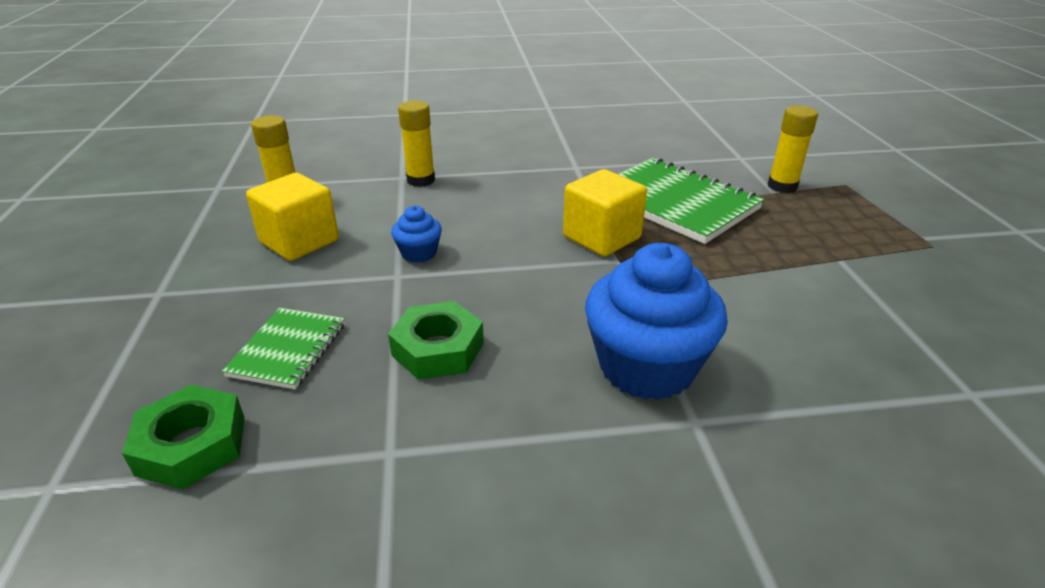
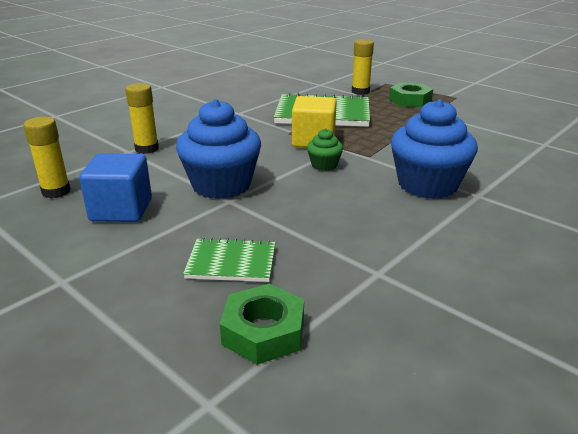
camera: 40 degrees left, 5 degrees down
(288, 350) = (231, 262): green notebook -> green notebook turned 60 degrees counterclockwise
(299, 241) = (121, 210): yellow cube -> blue cube
(419, 253) = (221, 185): blue cupcake -> blue cupcake, size x2.12
(438, 349) = (319, 222): green nut -> green nut (410, 100)
(561, 276) = (324, 165): none -> green cupcake

